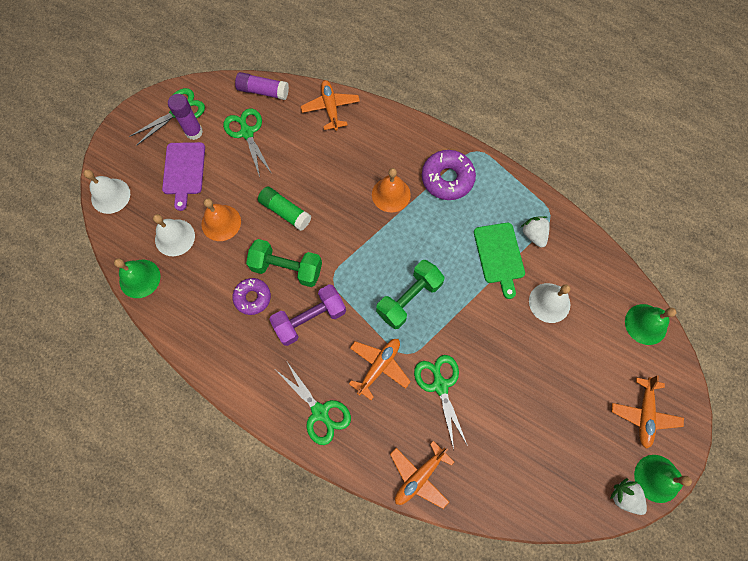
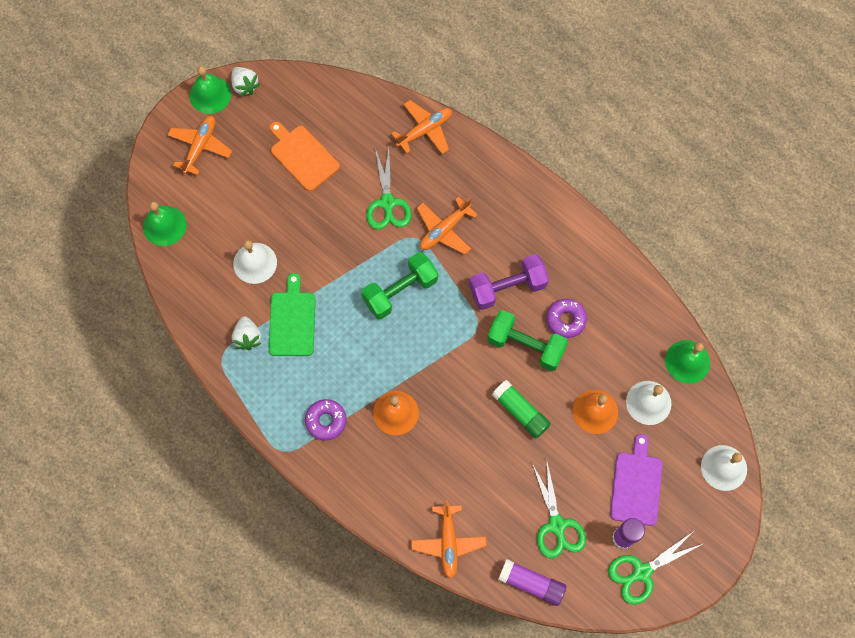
camera: 170 degrees left, 0 degrees up
(320, 412) = (509, 198): green scissors -> none
(447, 179) = (326, 421): purple donut -> purple donut, size x0.66
(538, 422) = (303, 156): none -> orange cutting board

